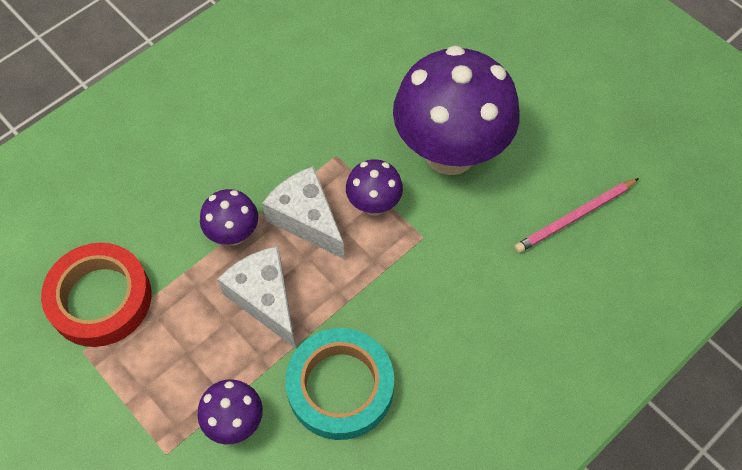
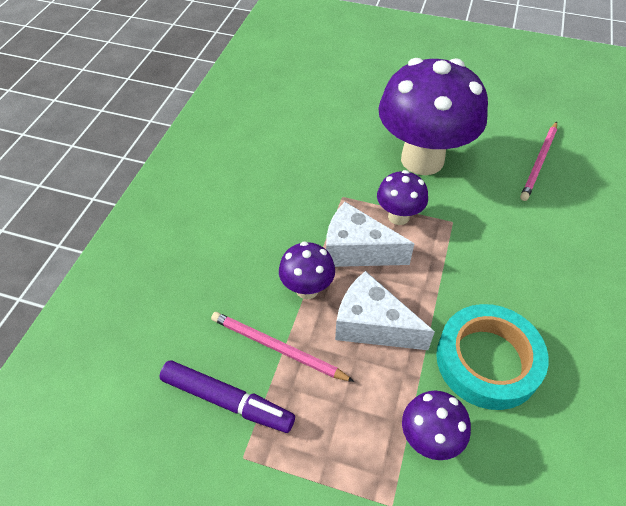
camera: 30 degrees left, 10 degrees down
(100, 298) = (227, 401): red tape -> purple marker
(170, 275) = (277, 348): none -> pink pencil

